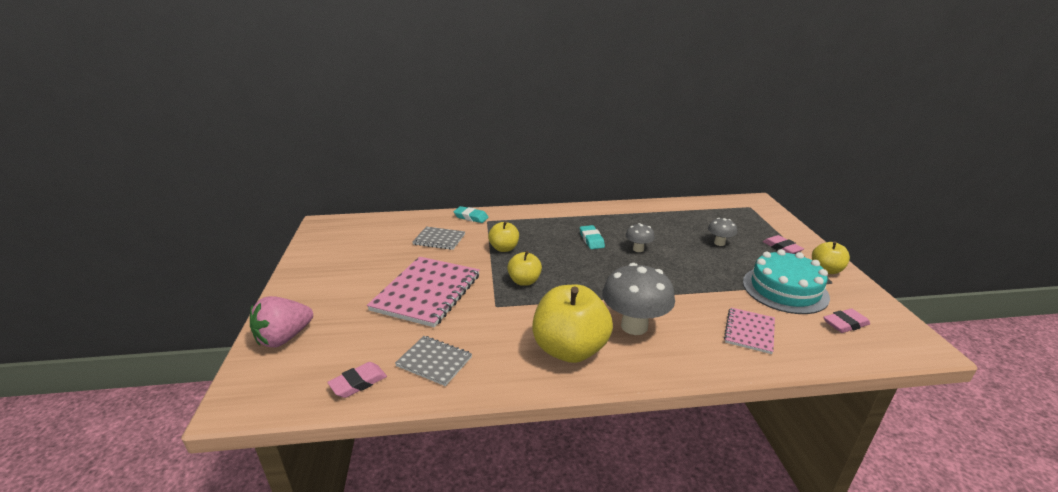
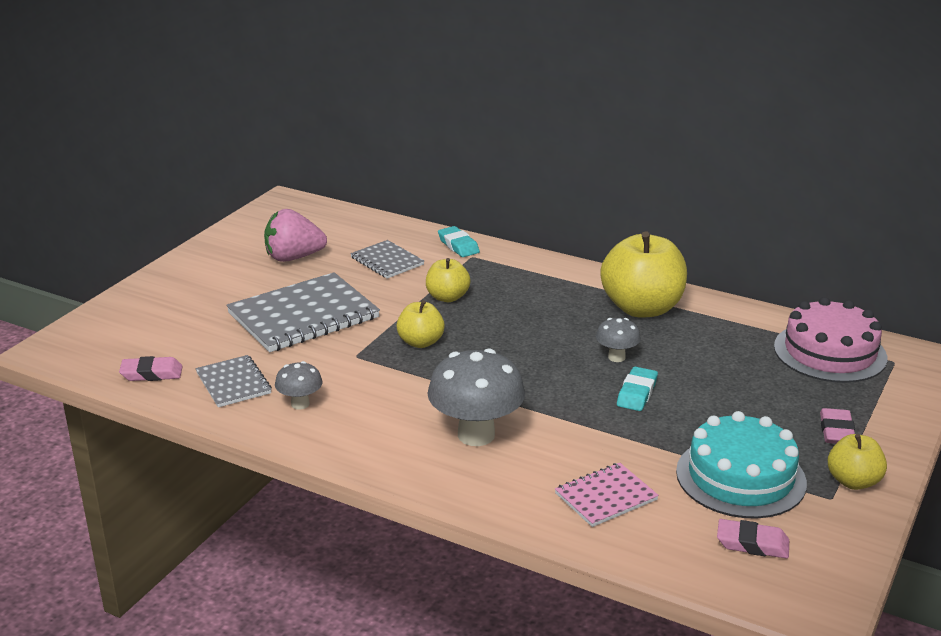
camera: 35 degrees right, 0 degrees up
(284, 338) = (132, 310): pink strawberry -> pink strawberry (293, 258)
(427, 292) = (303, 316): pink notebook -> grey notebook
(570, 349) = (374, 427): yellow apple -> yellow apple (642, 308)
(591, 240) = (571, 324): turquoise eraser -> turquoise eraser (637, 393)
(719, 243) = (748, 391): grey mushroom -> grey mushroom (300, 404)
(721, 212) = (830, 352): none -> pink cake

